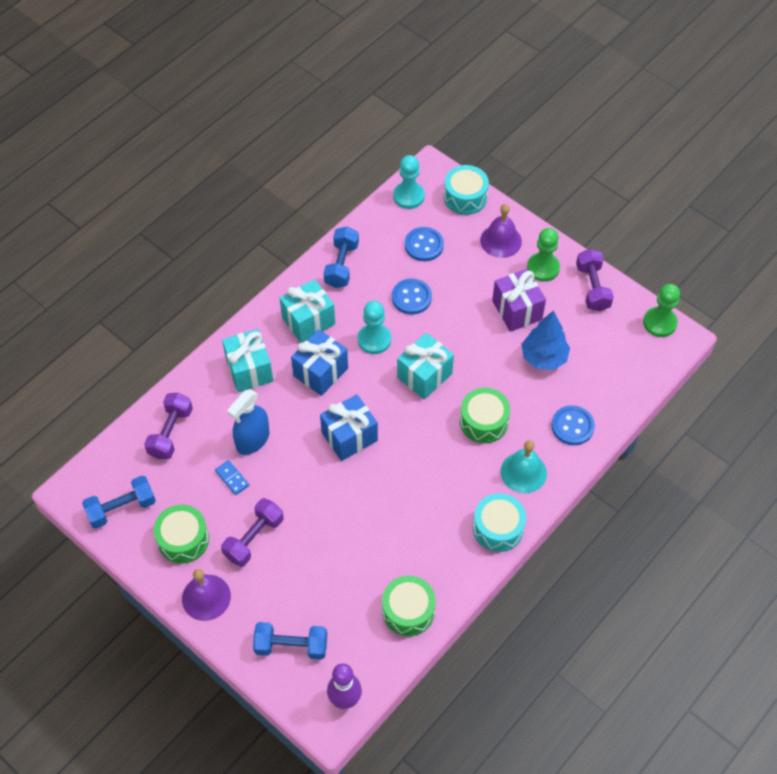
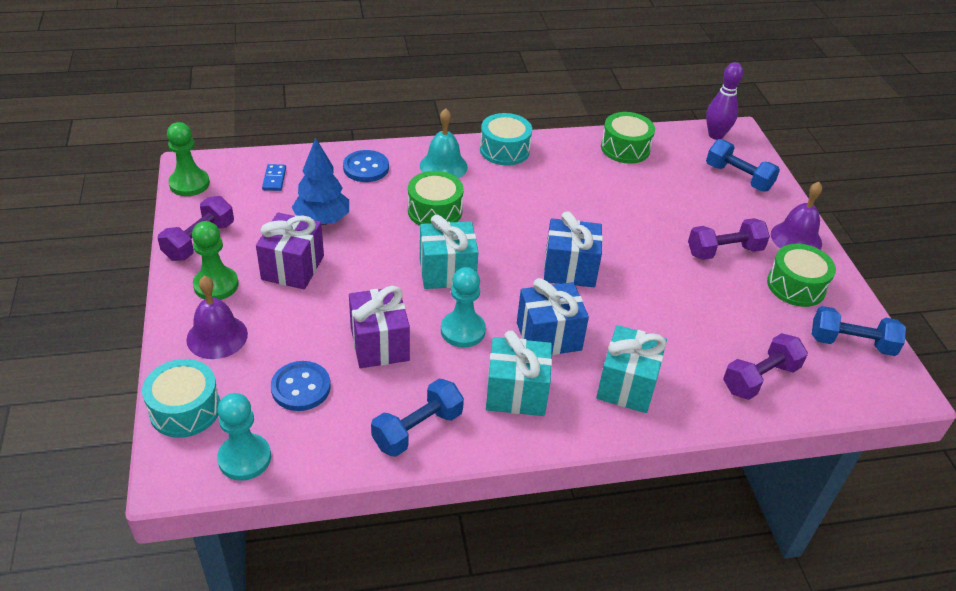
camera: 145 degrees left, 15 degrees down
(232, 478) = (715, 303): blue domino -> blue domino (274, 179)
(253, 440) = (671, 321): blue spray bottle -> none
(411, 297) = (379, 344): blue button -> purple gift

